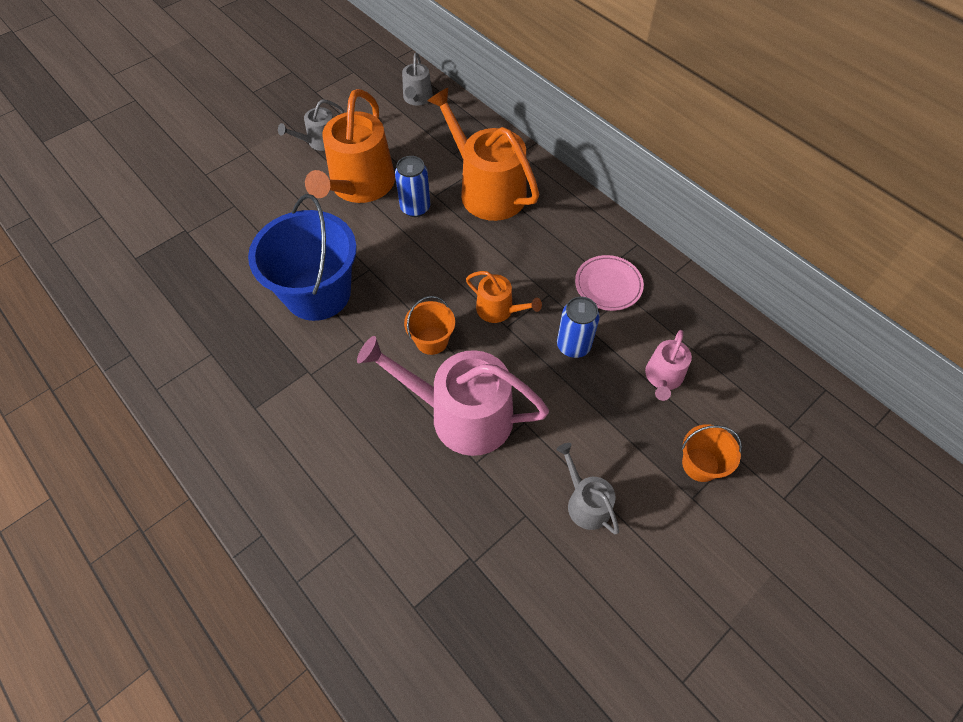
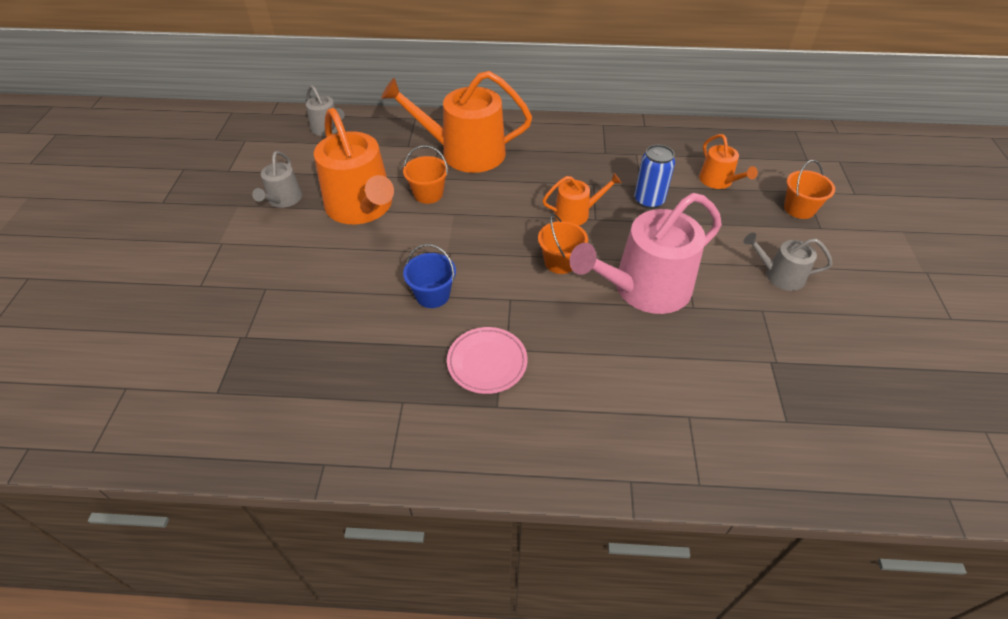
camera: 45 degrees left, 10 degrees down
(318, 293) = (432, 295): blue bucket -> blue bucket, size x0.48
(415, 208) = (428, 194): blue can -> orange bucket
(608, 285) = (619, 156): pink plate -> pink plate (487, 362)
(663, 377) = (718, 181): pink watering can -> orange watering can

